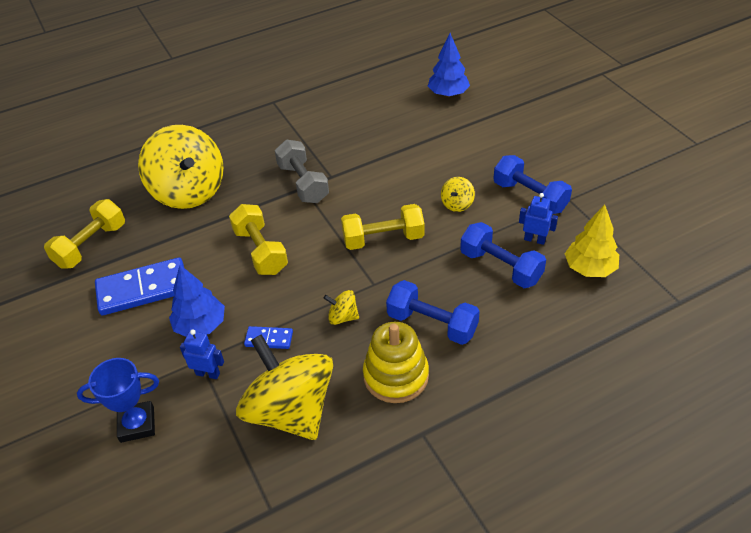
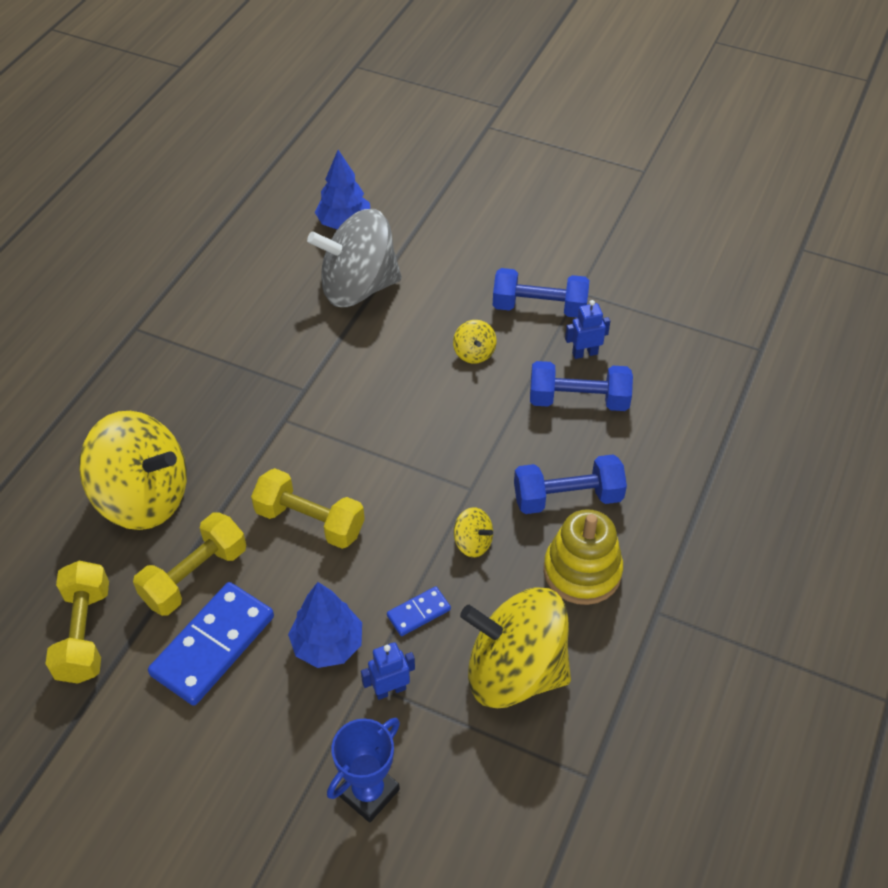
camera: 40 degrees left, 5 degrees up
(303, 183) = (279, 414): grey dumbbell -> none
(342, 317) = (473, 543): yellow spinning top -> yellow spinning top turned 120 degrees counterclockwise
(383, 239) = (433, 433): yellow dumbbell -> yellow dumbbell (195, 576)
(420, 134) = (358, 287): none -> grey spinning top
(589, 268) = (660, 357): yellow tree -> none

